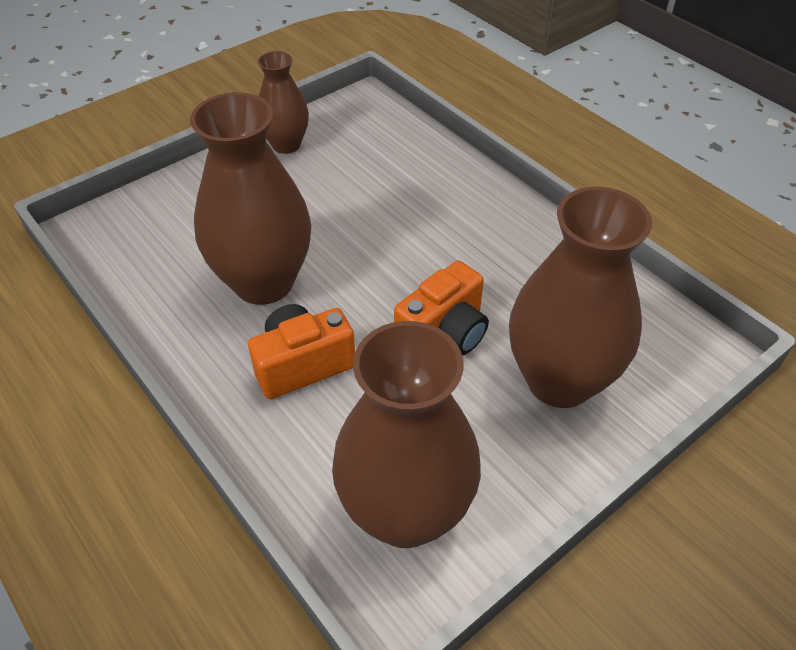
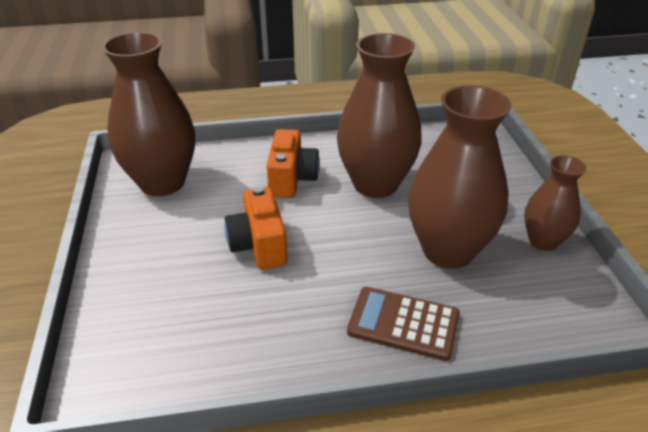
camera: 120 degrees right, 10 degrees down
(458, 196) = (403, 324): none -> brown calculator
(559, 380) = (165, 283): brown vase -> brown vase (448, 250)

